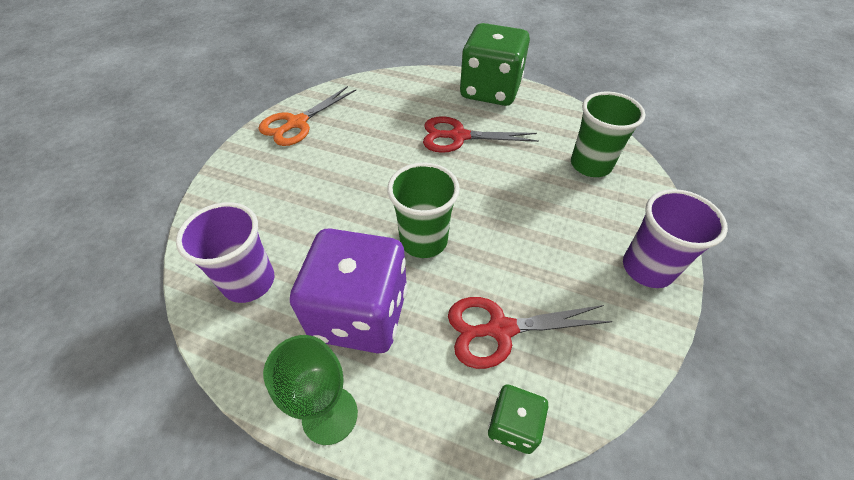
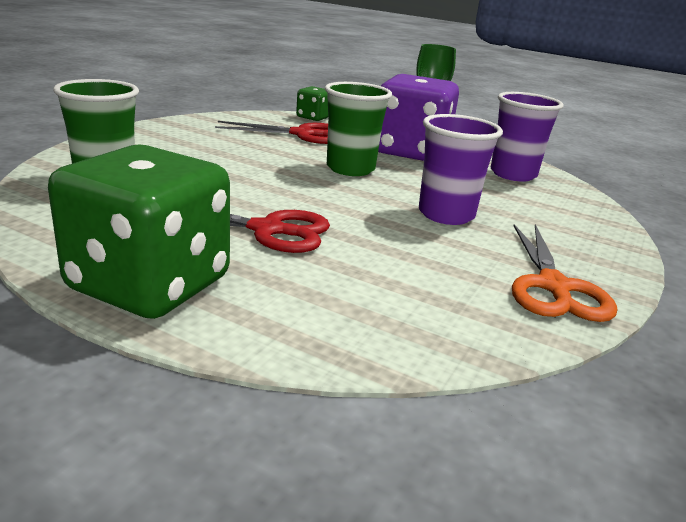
camera: 175 degrees left, 25 degrees down
(297, 123) = (553, 287): orange scissors -> orange scissors turned 135 degrees clockwise
(647, 268) = (153, 133): purple cup -> purple cup (446, 215)

